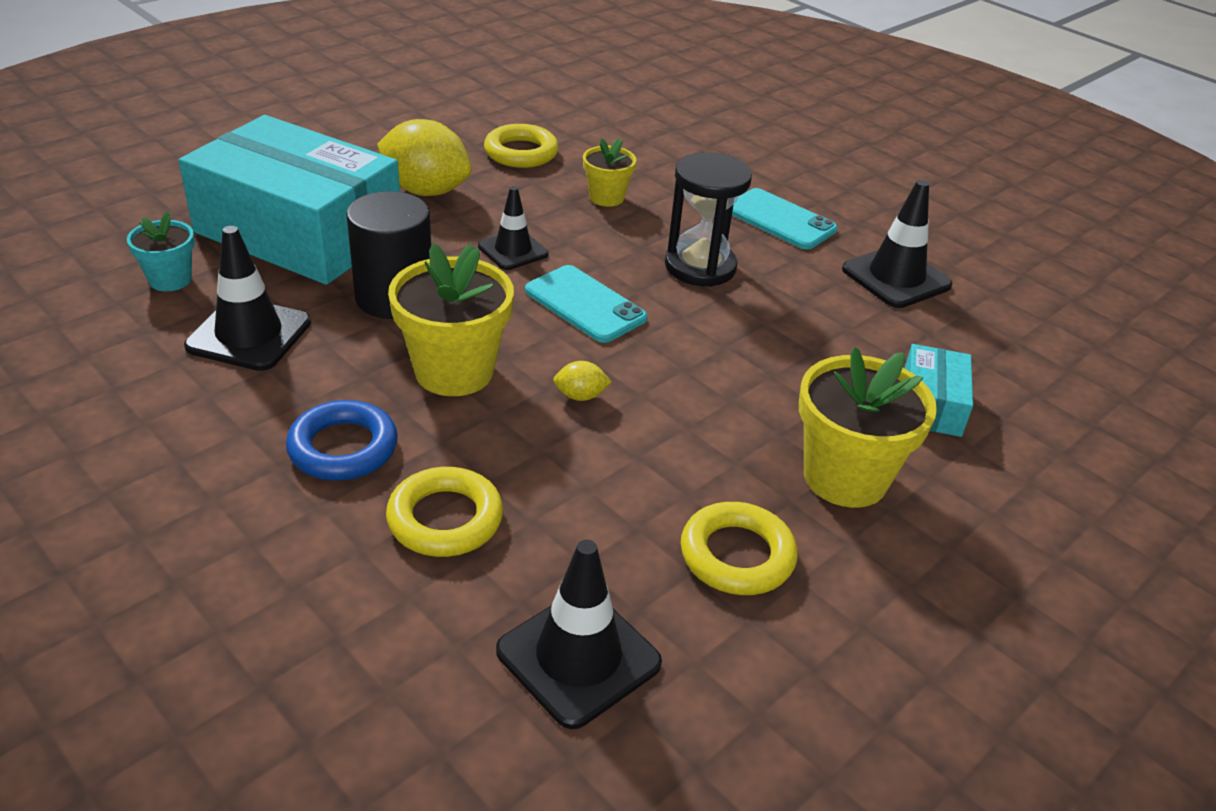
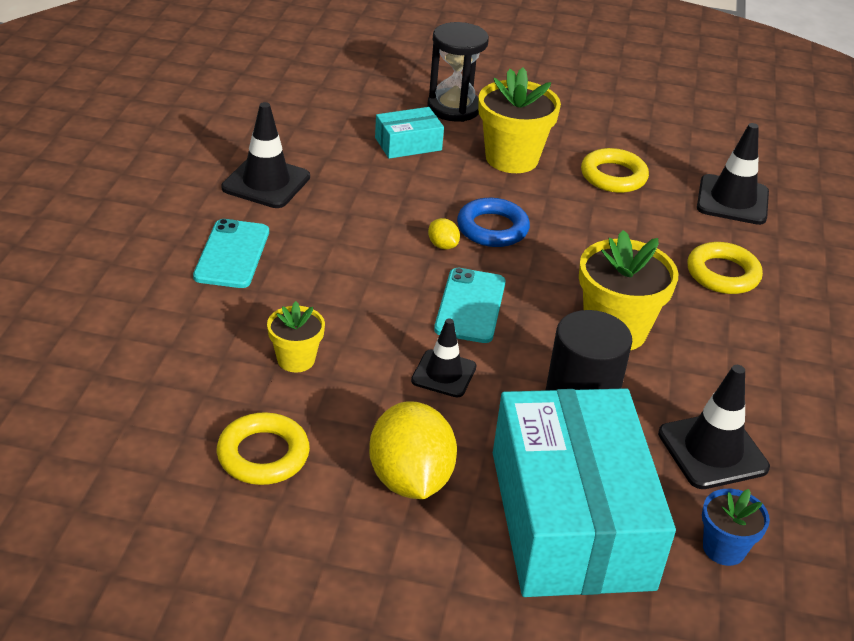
camera: 125 degrees left, 0 degrees up
(170, 280) = (724, 548): turquoise flower pot -> blue flower pot
(343, 448) = (734, 338): blue ring -> blue ring (492, 228)
(580, 396) = (567, 268): yellow lemon -> yellow lemon (442, 245)
(700, 267) = (354, 271): black hourglass -> black hourglass (454, 108)

